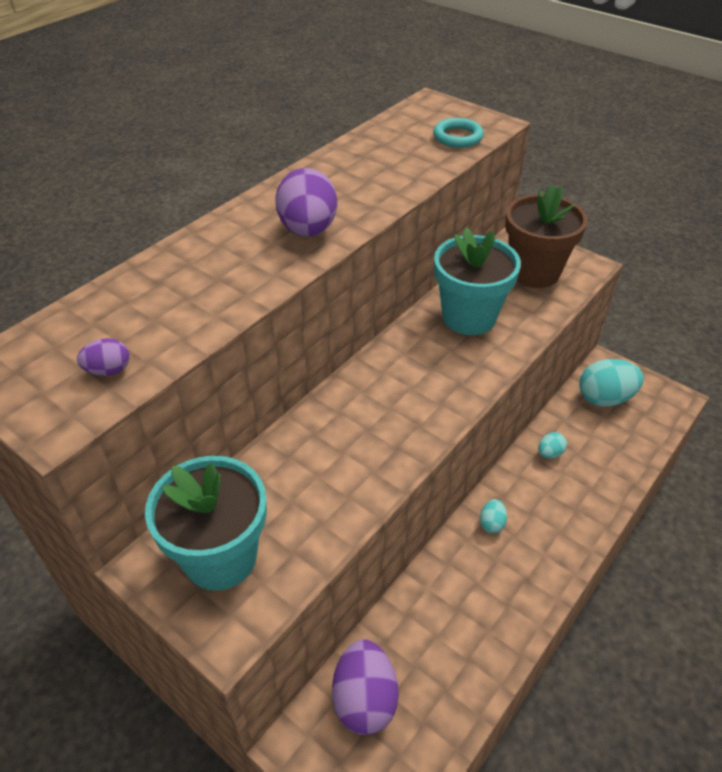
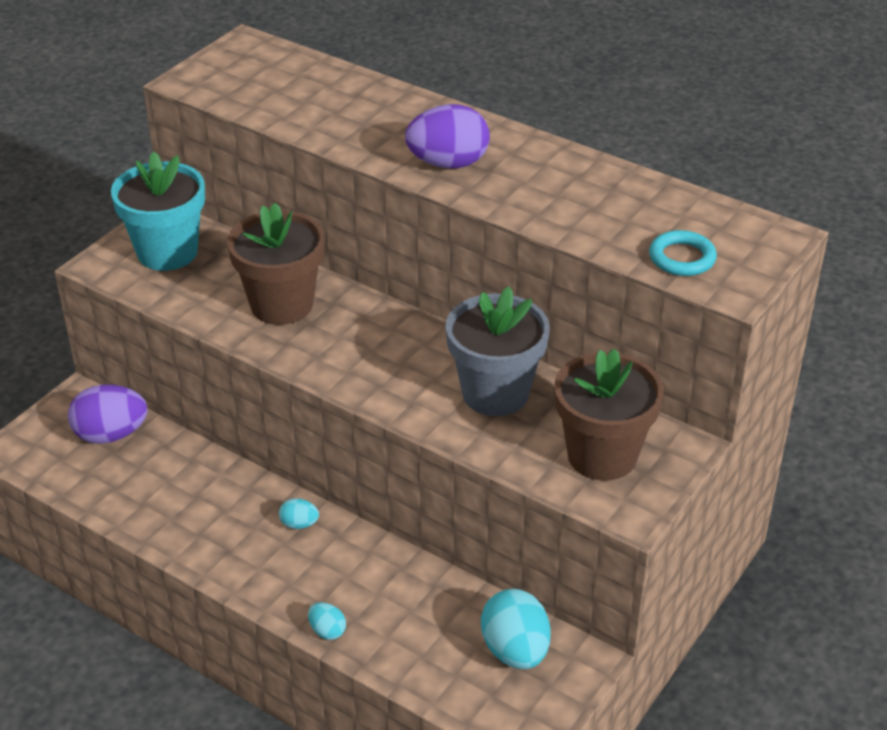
camera: 85 degrees right, 5 degrees down
(109, 370) = (242, 91): purple egg -> none
(337, 450) = (281, 305): none -> brown flower pot
(469, 317) = (495, 393): turquoise flower pot -> grey flower pot
(549, 453) = (407, 582): turquoise egg -> turquoise egg (327, 631)

